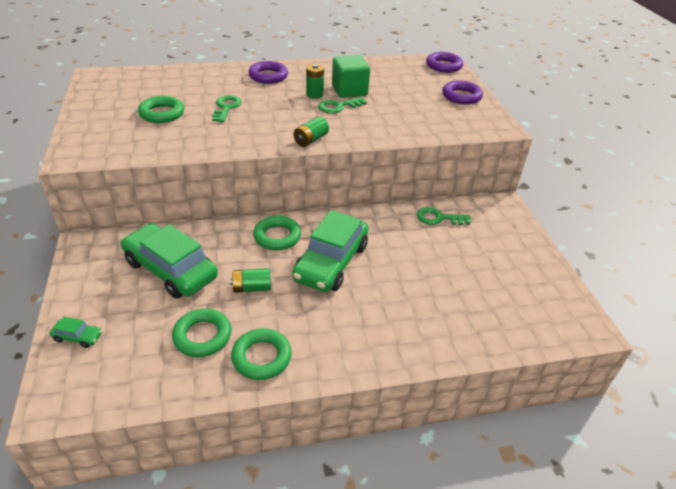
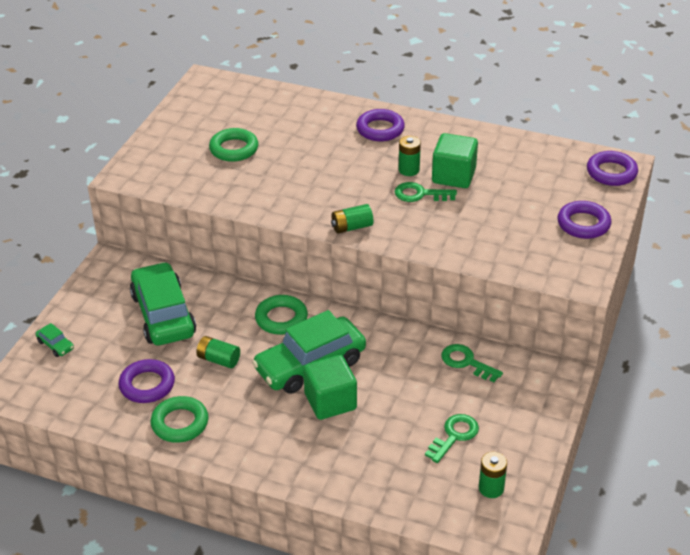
camera: 35 degrees right, 0 degrees up
(202, 336) = (147, 385): green ring -> purple ring
(226, 108) = (301, 160): green key -> green key (454, 436)
(372, 284) = (330, 401): none -> green cube
(543, 298) = (491, 488): none -> green battery

